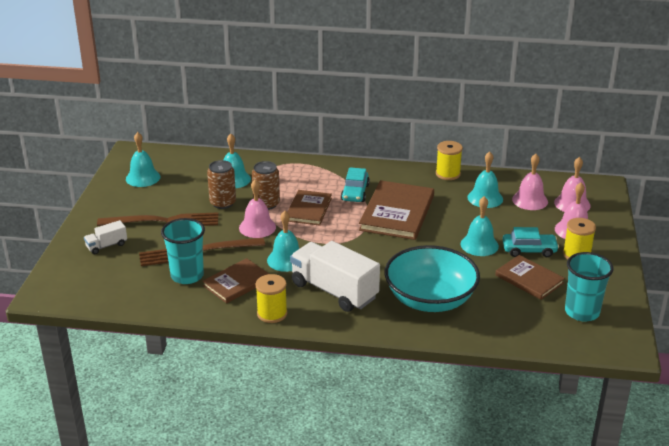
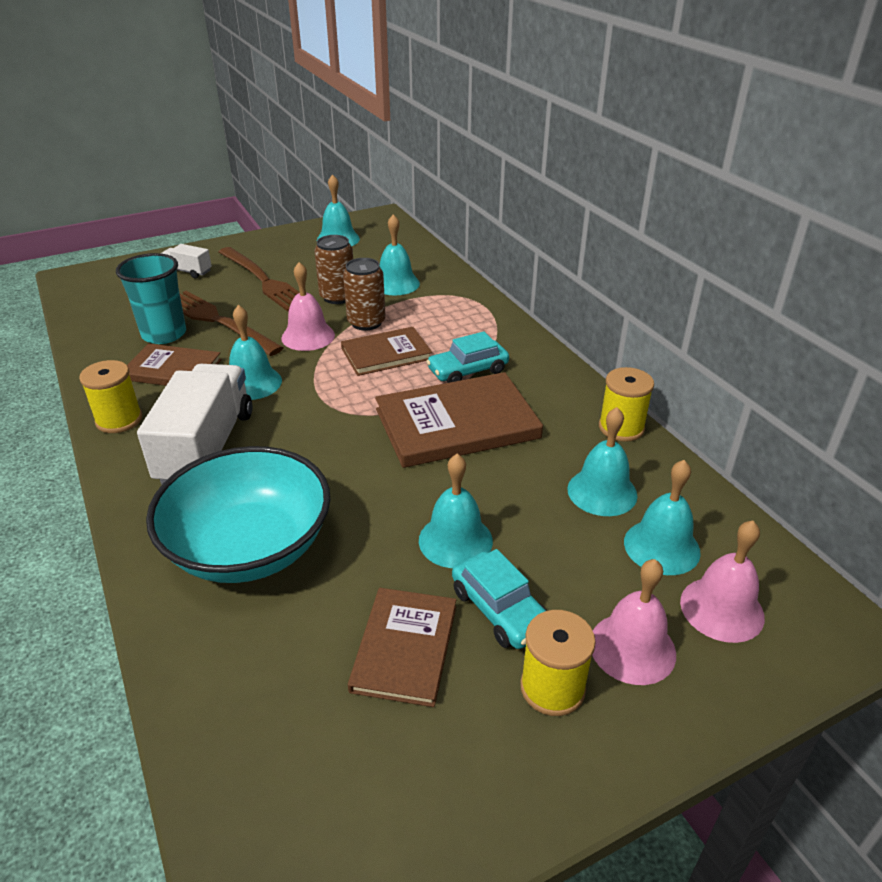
camera: 55 degrees right, 5 degrees up
(530, 200) = (661, 547): pink bell -> turquoise bell
(582, 312) = (352, 781): turquoise cup -> none

